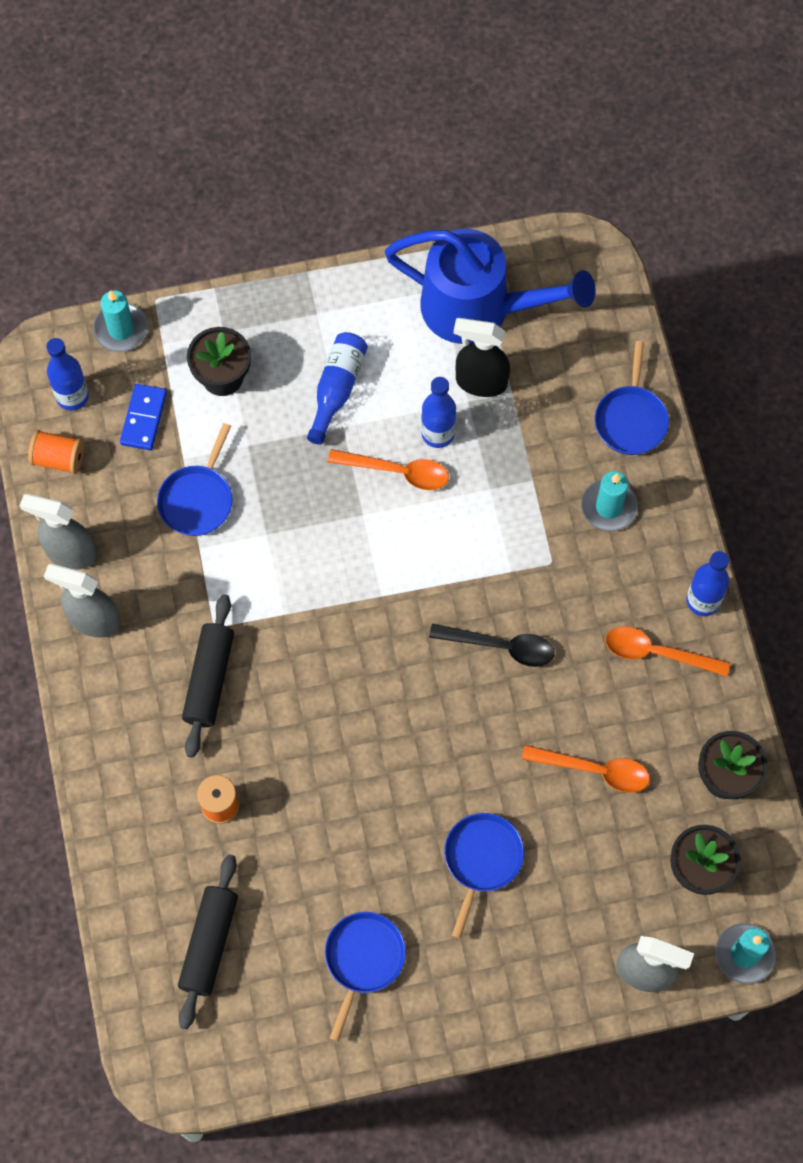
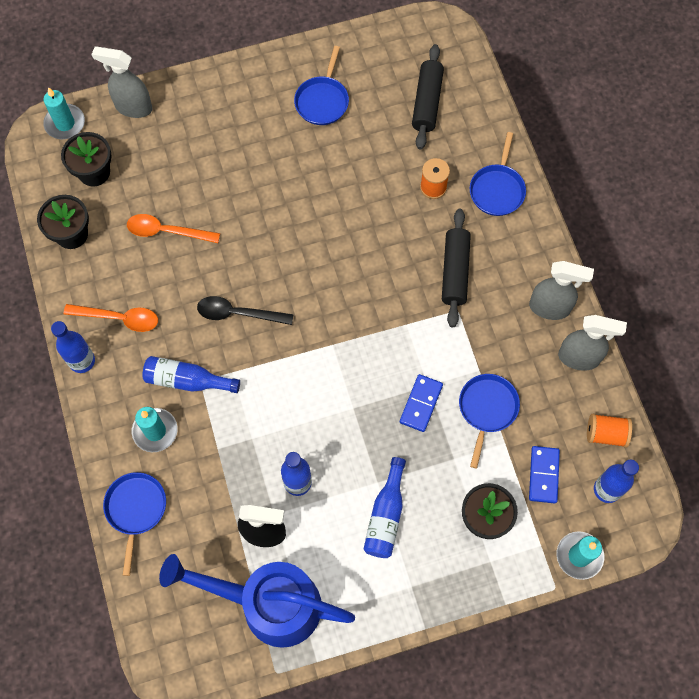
camera: 175 degrees right, 0 degrees up
(278, 512) = (421, 404): none -> blue domino
(397, 472) = (328, 446): orange spoon -> none
(482, 859) = (246, 167): blue pan -> blue pan (497, 190)
(568, 565) = (187, 380): none -> blue bottle

